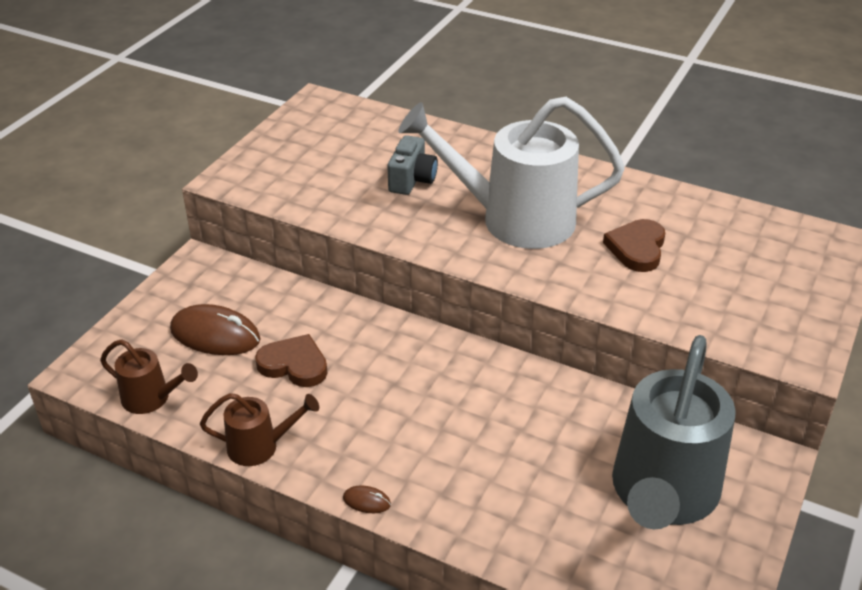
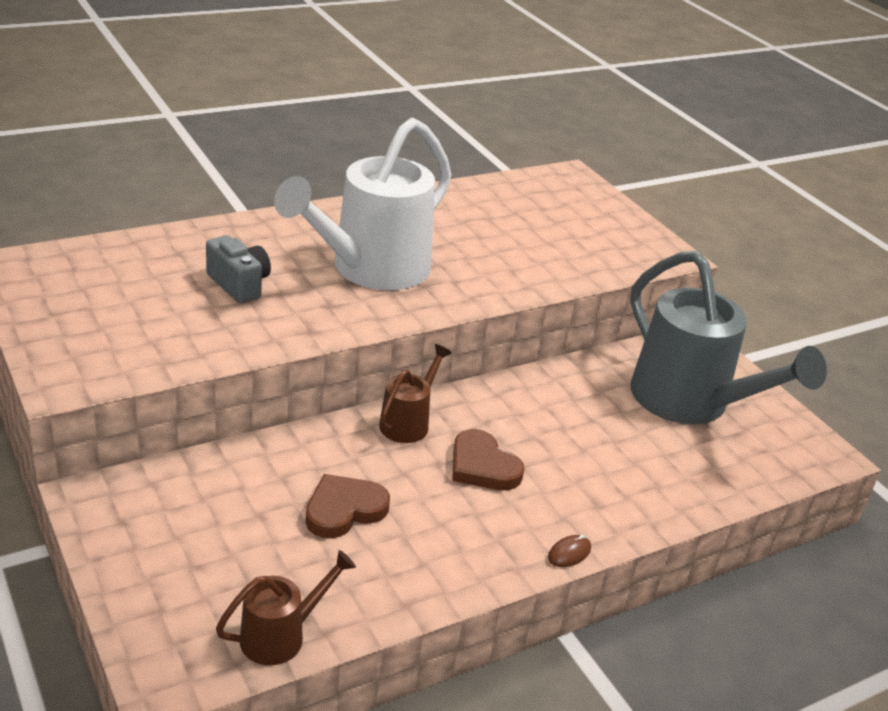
camera: 60 degrees left, 5 degrees down
(215, 335) = (233, 541): brown mouse -> none
(261, 446) = (436, 586): brown watering can -> brown watering can (408, 422)
(637, 248) = (480, 243): brown heart -> brown heart (482, 466)

